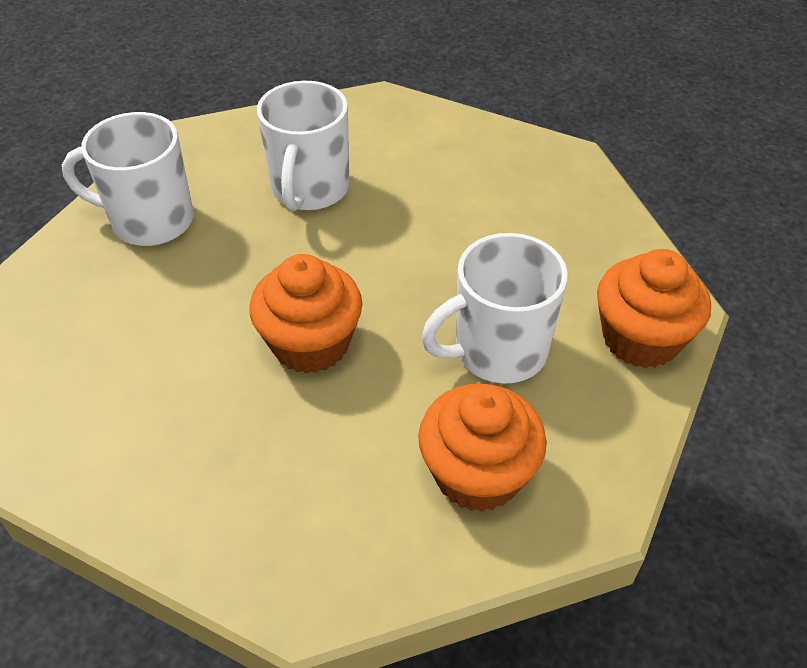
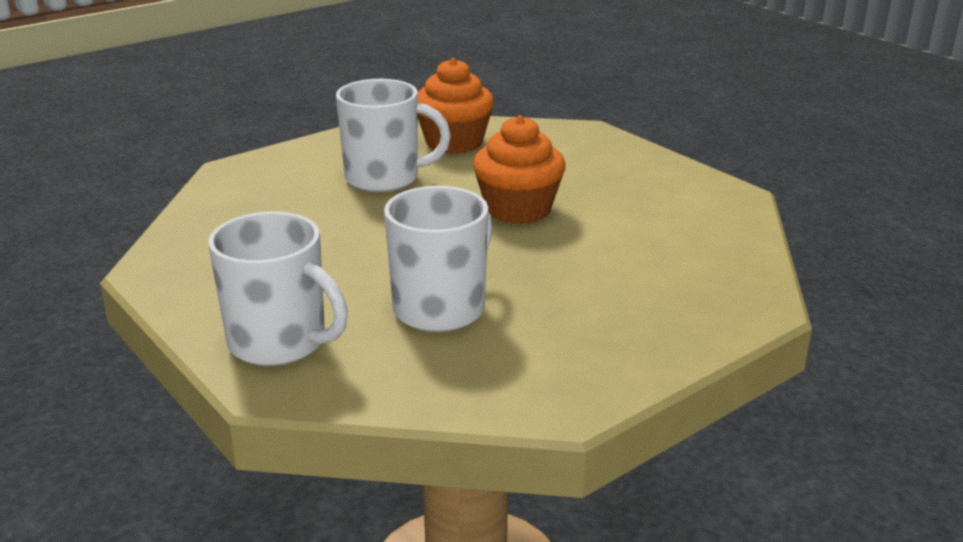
camera: 155 degrees left, 20 degrees down
(150, 221) = (628, 322): white mug -> white mug (279, 343)
(640, 339) = (280, 163): orange cupcake -> none

